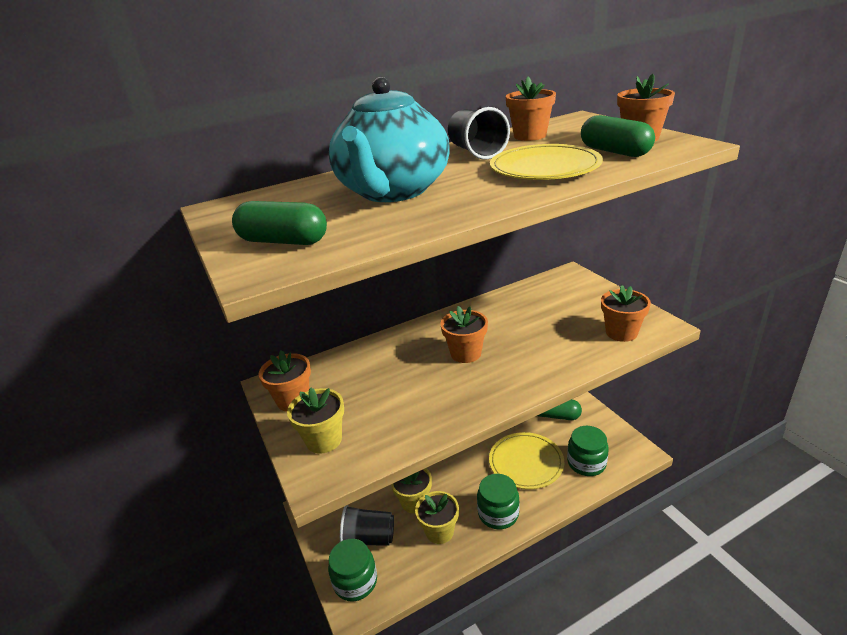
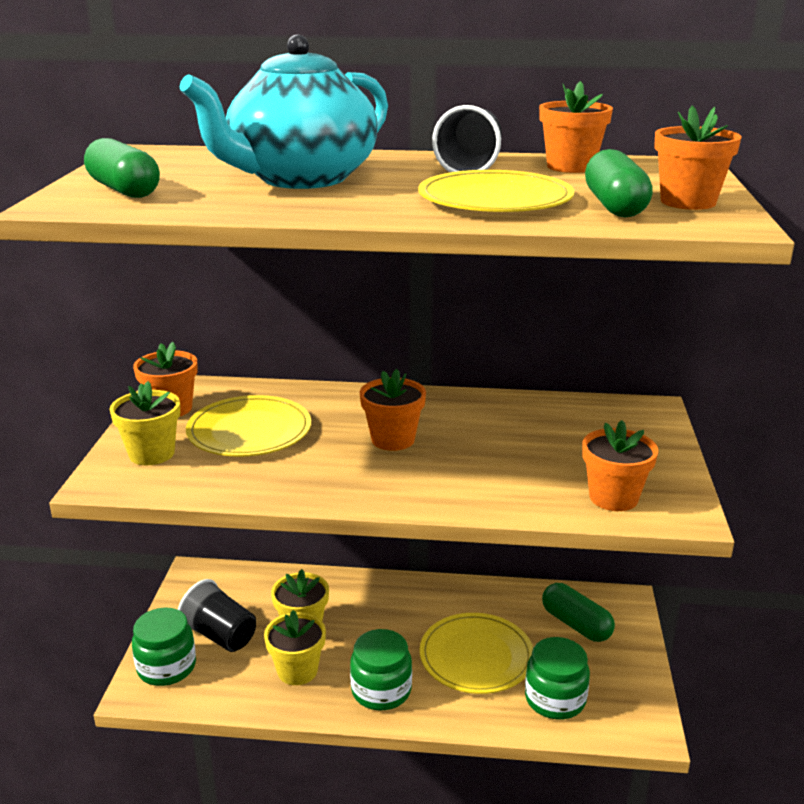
camera: 30 degrees right, 5 degrees down
(370, 390) = (249, 431): none -> yellow plate

